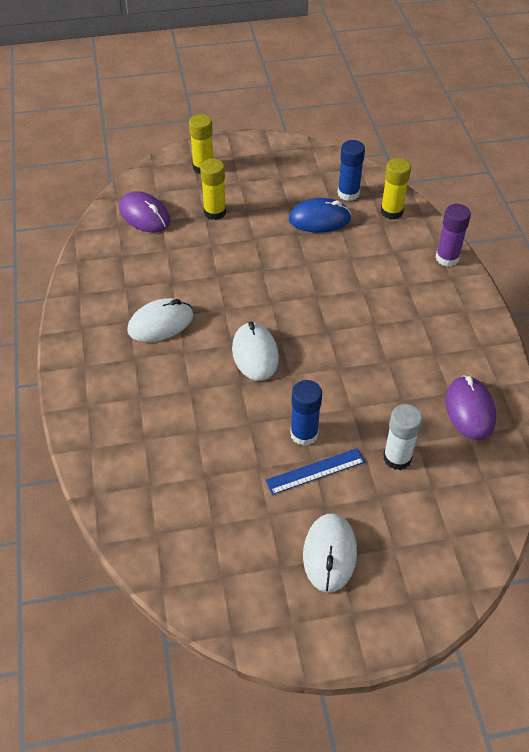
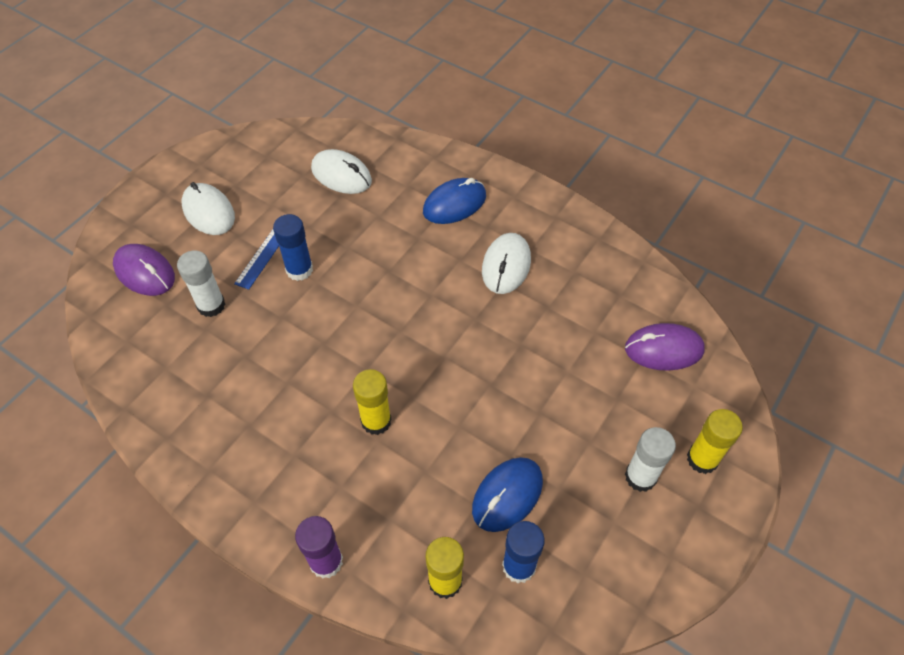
camera: 135 degrees right, 5 degrees up
(132, 393) = (454, 204): none -> blue mouse
(214, 212) = (612, 410): yellow glue stick -> yellow glue stick (376, 421)
(243, 181) = (640, 477): none -> white glue stick
(255, 354) = (403, 300): white mouse -> white mouse (341, 175)
(469, 410) = (178, 391): purple mouse -> purple mouse (145, 272)

